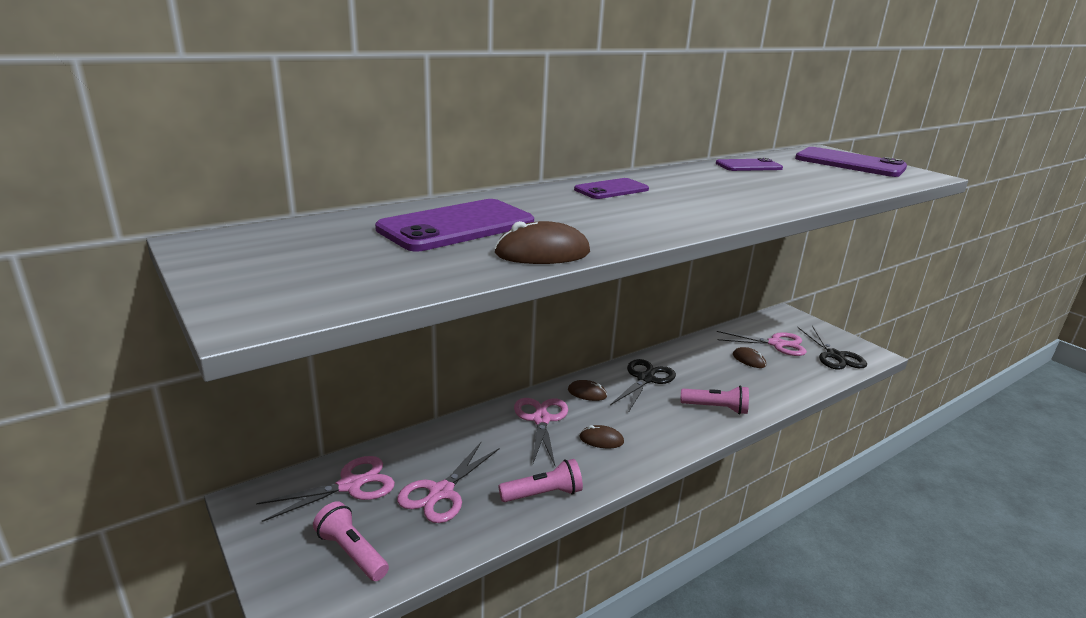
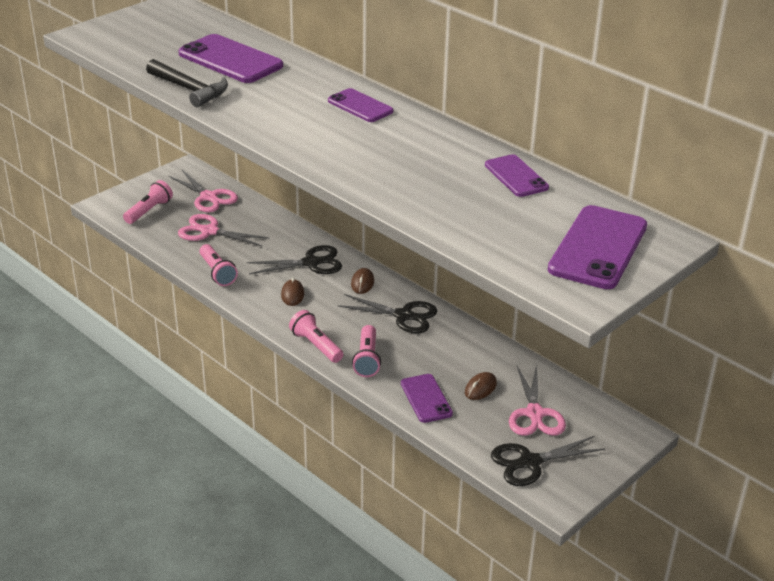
camera: 80 degrees right, 10 degrees up
(541, 420) = (311, 263): pink scissors -> black scissors
(542, 253) = (190, 90): brown mouse -> black hammer
(695, 435) = (316, 345): none -> pink flashlight
(769, 386) = (426, 398): none -> purple phone

